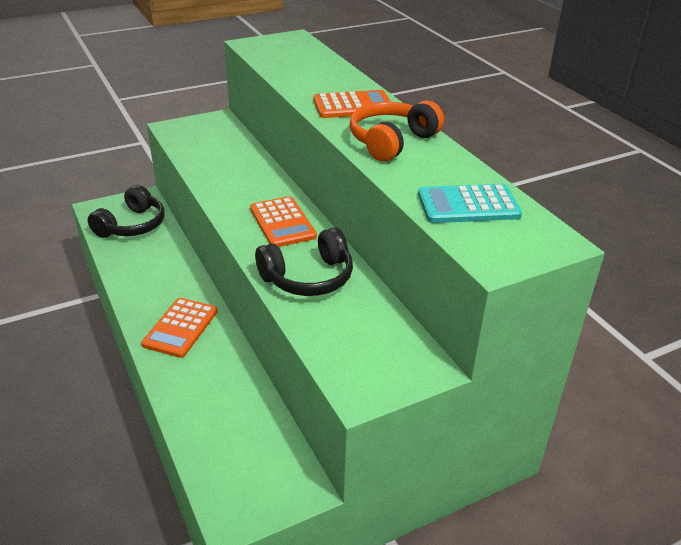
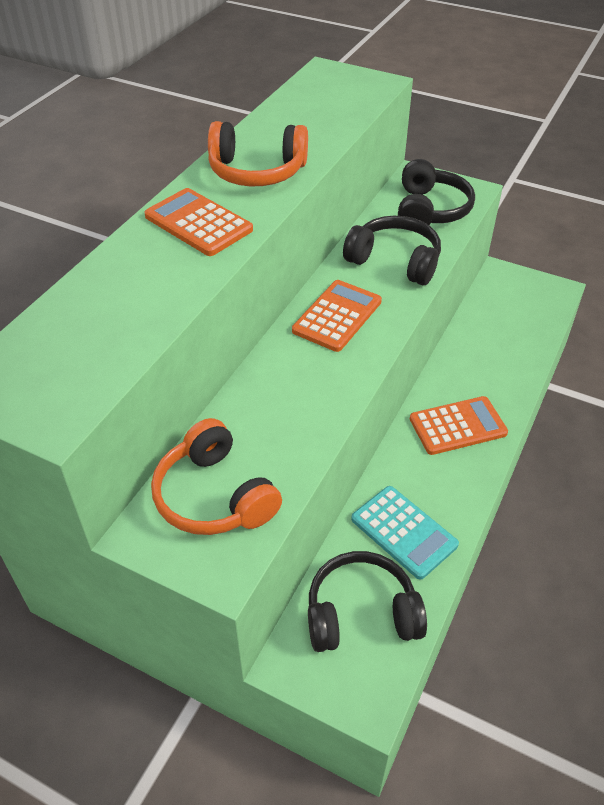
camera: 125 degrees left, 10 degrees up
(210, 138) = (214, 496): none -> orange headphones
(356, 339) = (430, 210): none -> black headphones
(468, 205) = (322, 107): turquoise calculator -> turquoise calculator (404, 532)

